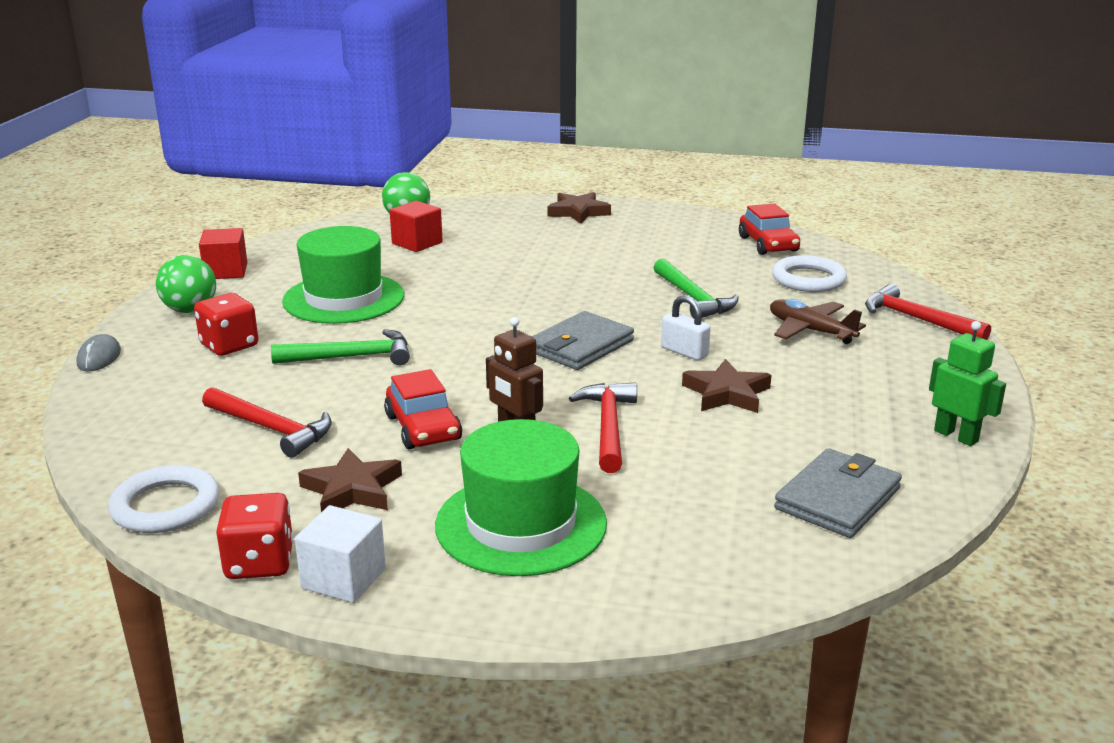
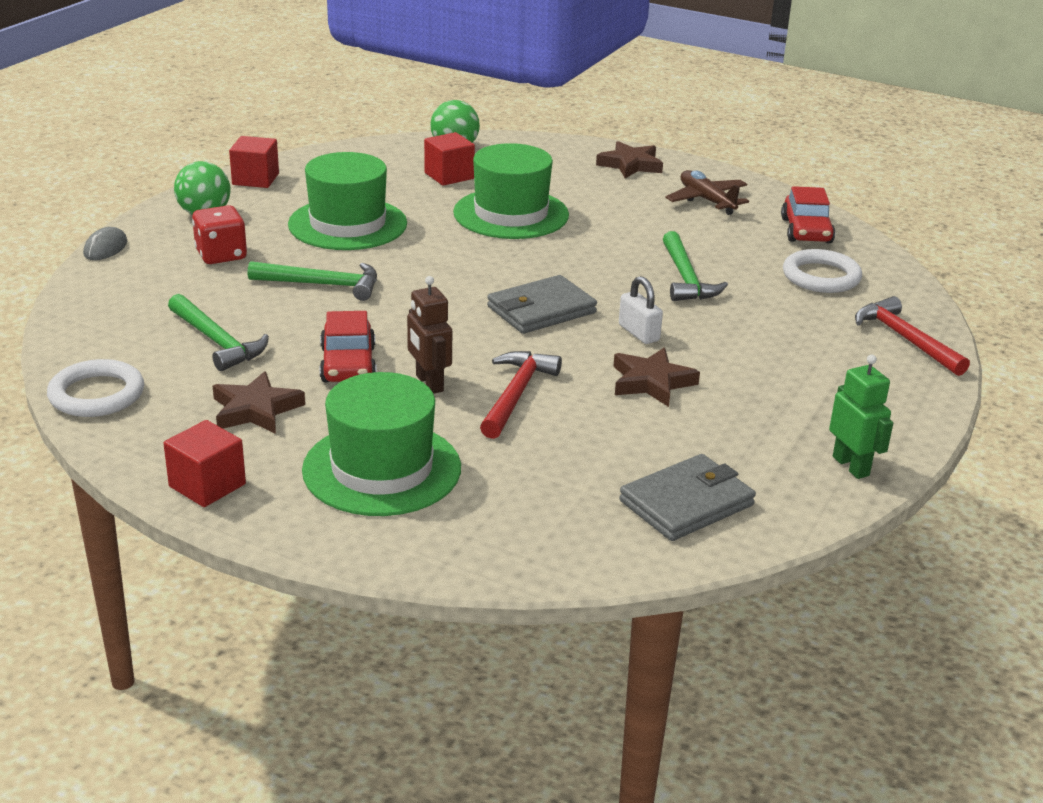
camera: 15 degrees right, 5 degrees up
(259, 563) = (147, 458): red dice -> none
(271, 429) = (217, 341): red hammer -> green hammer
(343, 578) = (207, 485): white cube -> red cube
(496, 267) = (511, 214): none -> green hat
(810, 331) = (782, 332): brown plane -> brown plane (706, 200)

